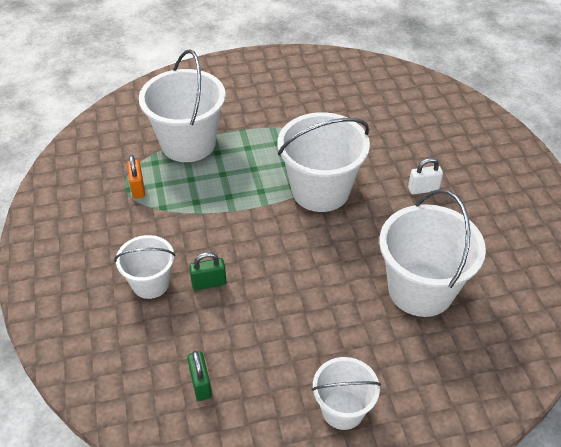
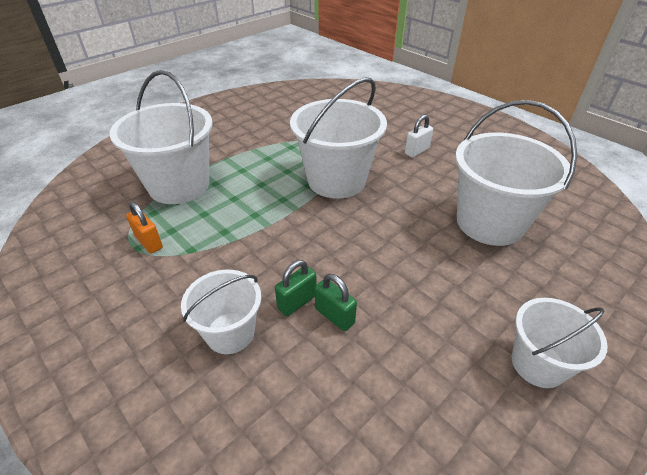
camera: 30 degrees left, 5 degrees down
(200, 384) = (376, 421): green padlock -> green padlock (334, 316)

